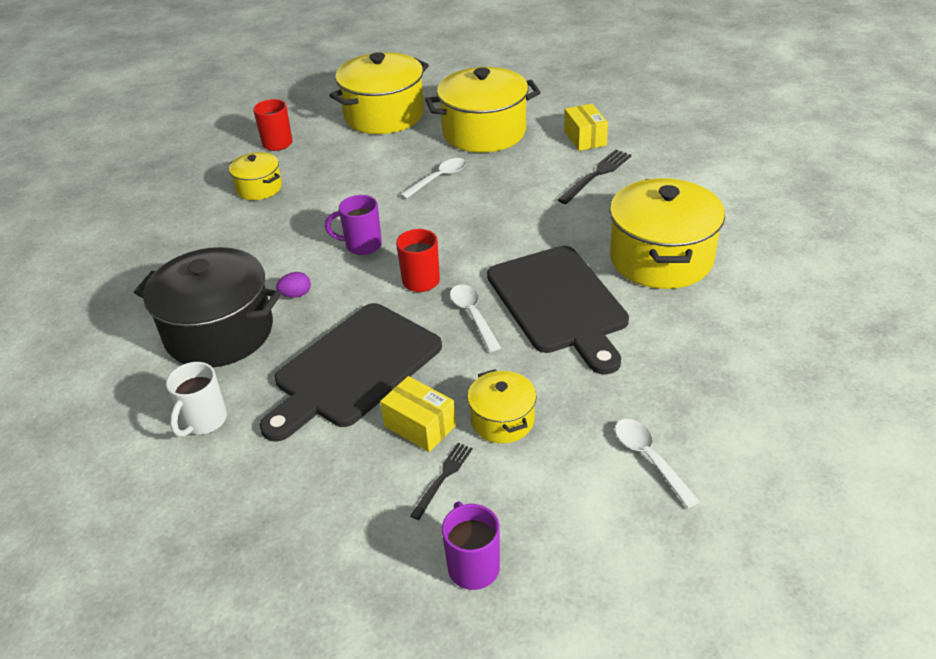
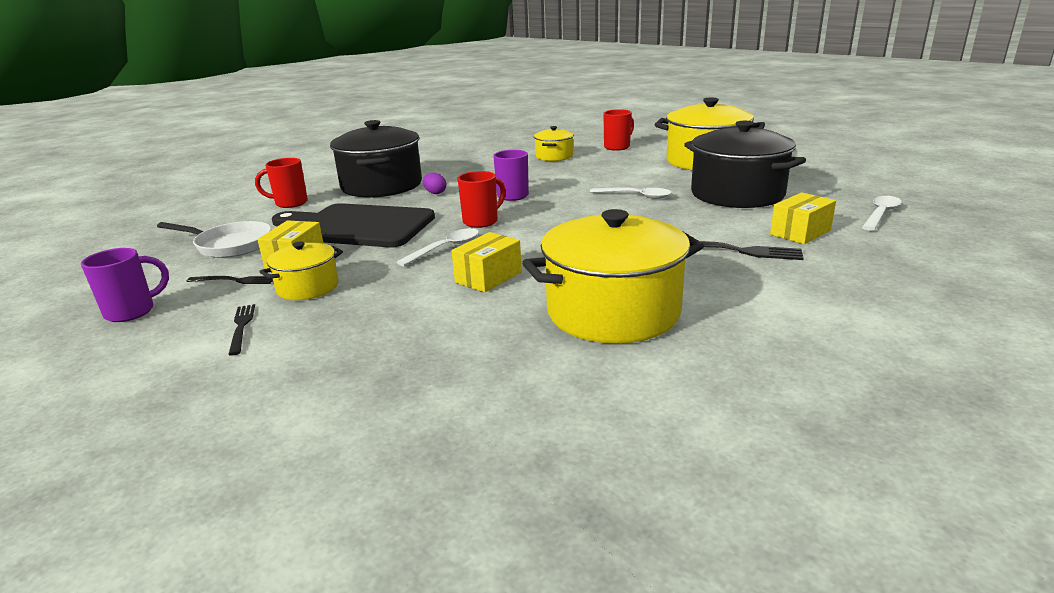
camera: 65 degrees right, 15 degrees down
(204, 421) = (290, 203): white mug -> red mug
(322, 483) = (230, 245): none -> white pan
(484, 132) = (737, 194): yellow pot -> black pot
(559, 303) = (488, 277): black cutting board -> yellow box
(566, 472) = (241, 327): none -> black fork
(649, 459) = (261, 365): white spoon -> white spoon (880, 214)

